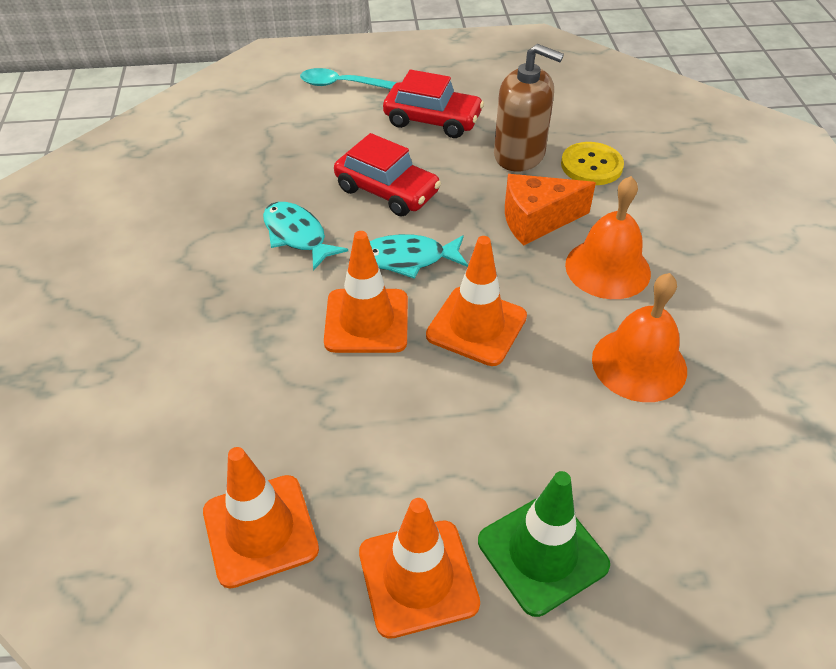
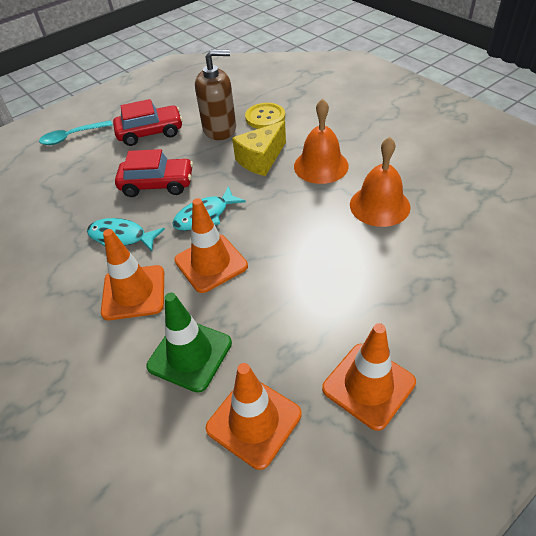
camera: 30 degrees left, 0 degrees up
(476, 326) = (278, 232): orange traffic cone -> orange traffic cone (134, 292)
(536, 220) = (261, 159): orange cheese -> yellow cheese
(542, 553) = (419, 329): green traffic cone -> green traffic cone (190, 354)

